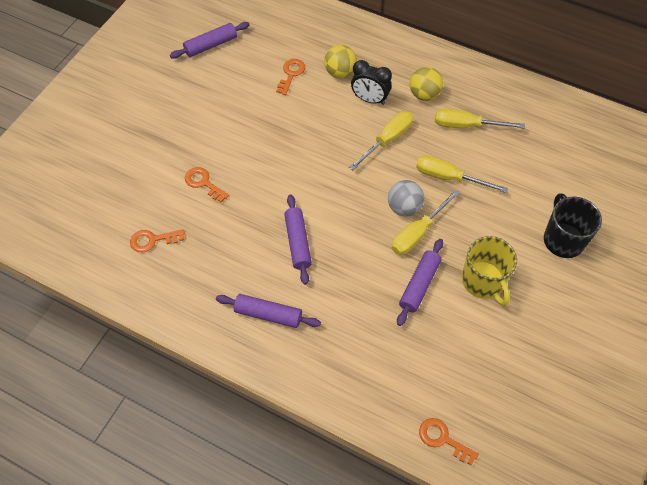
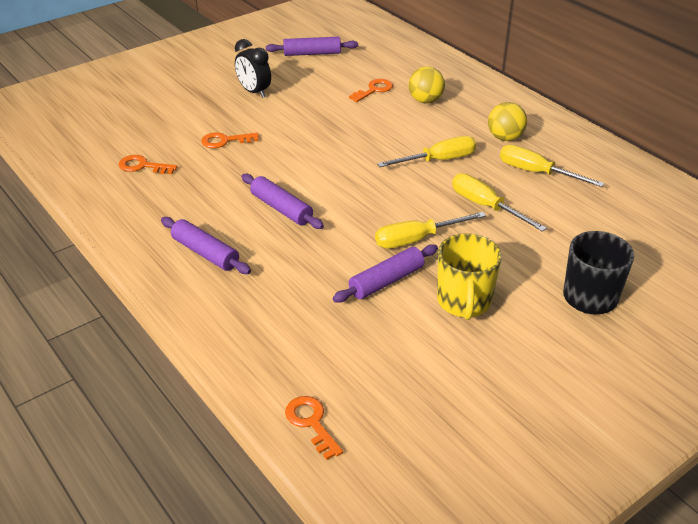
camera: 25 degrees right, 20 degrees down
(203, 183) = (225, 141): orange key -> orange key turned 75 degrees counterclockwise
(298, 242) = (281, 209): purple rolling pin -> purple rolling pin turned 60 degrees counterclockwise
(369, 99) = (442, 127): black clock -> black clock (254, 92)
(404, 208) = (416, 215): grey ball -> none

